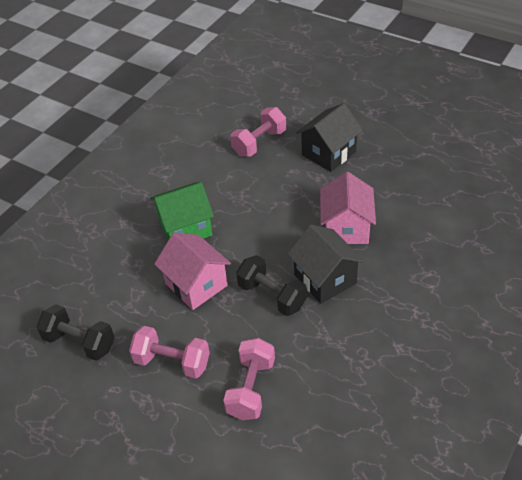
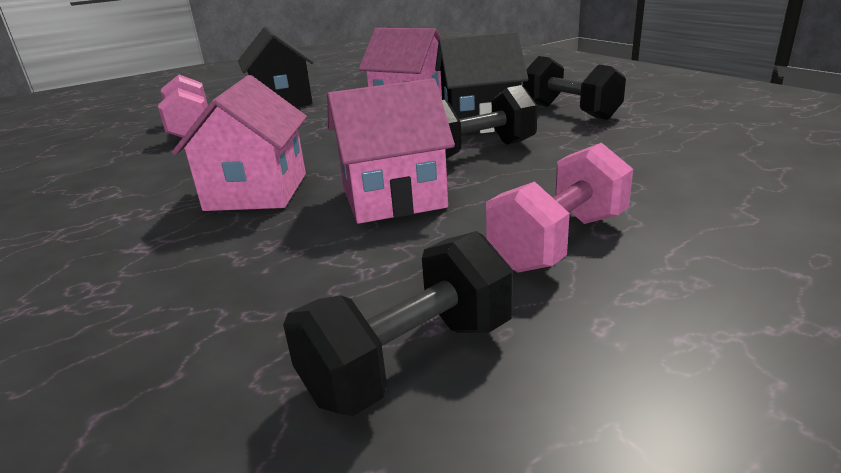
camera: 65 degrees left, 20 degrees down
(185, 228) = (257, 192): green house -> pink house
(251, 388) = (656, 184): pink dumbbell -> none
(369, 321) = (570, 111): none -> black dumbbell

